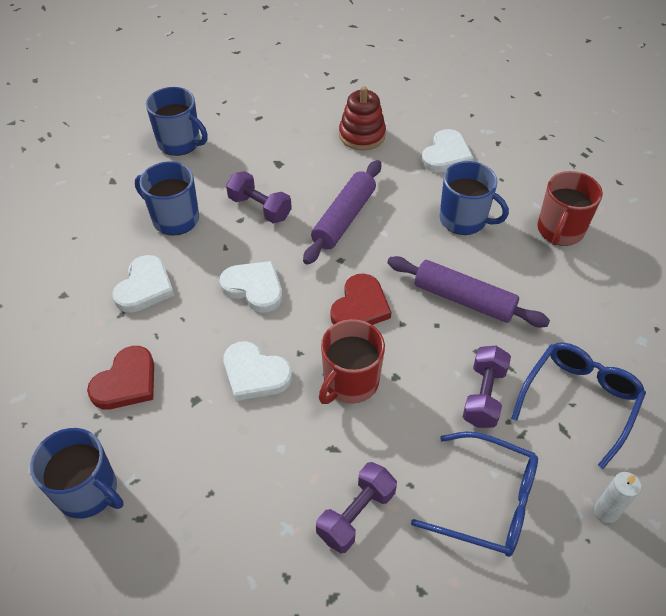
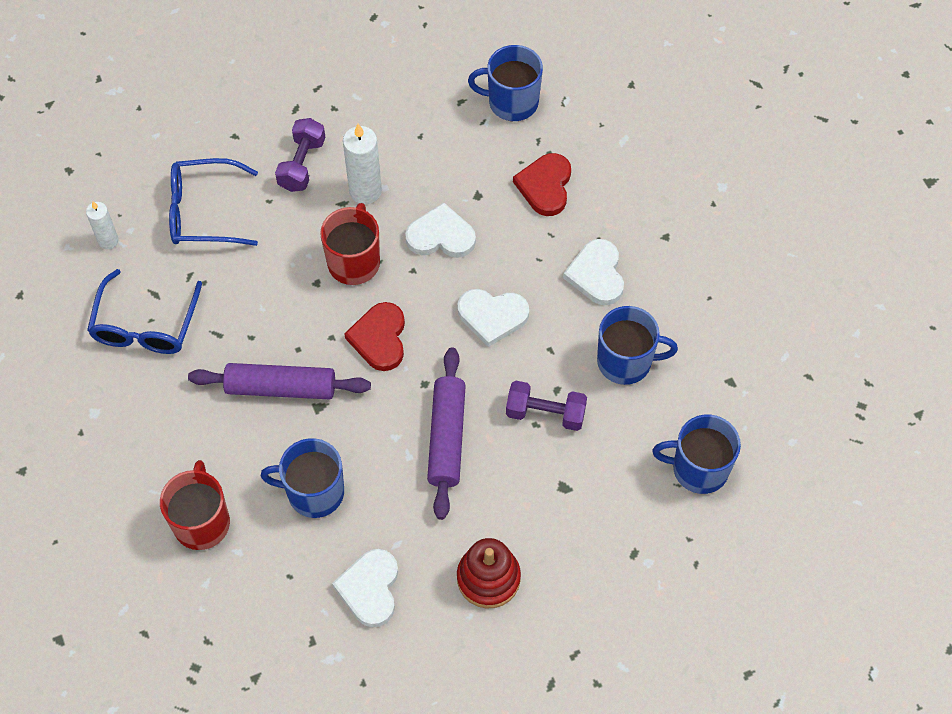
camera: 155 degrees right, 10 degrees up
(303, 452) = (365, 191): none -> white candle
(483, 395) = (232, 296): purple dumbbell -> none

